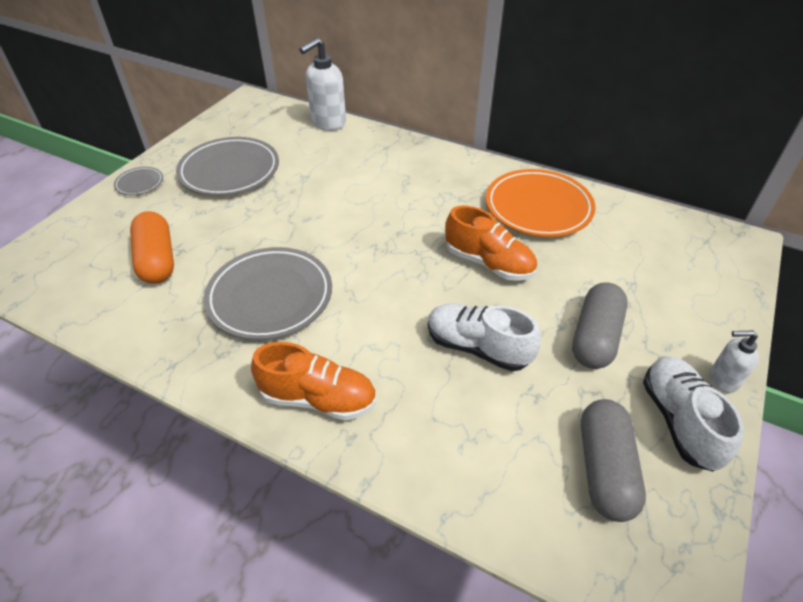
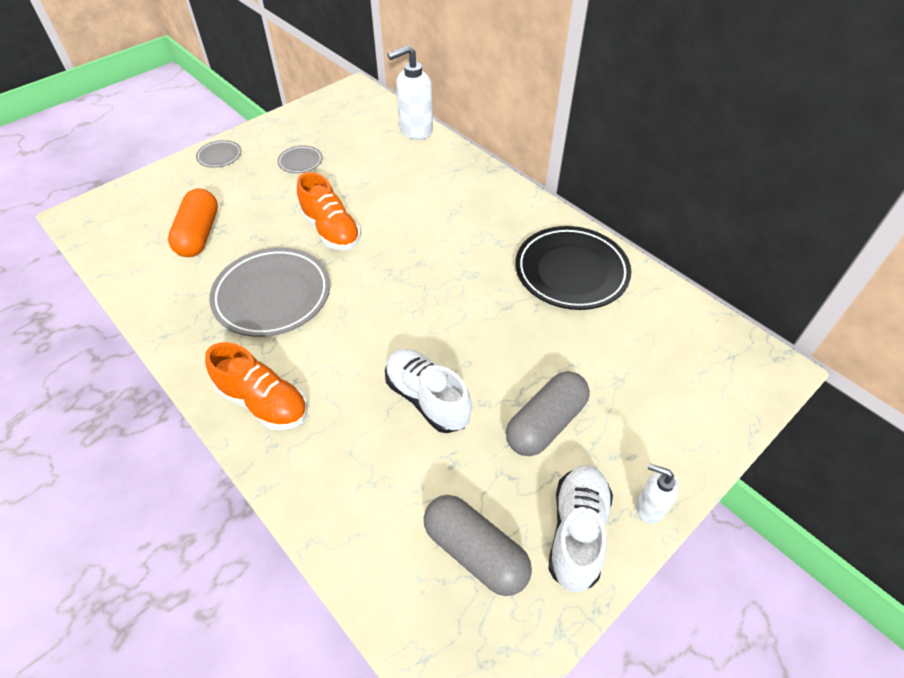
camera: 20 degrees right, 5 degrees up
(230, 171) = (300, 162): grey plate -> grey plate, size x0.46
(489, 263) = (486, 317): orange shoe -> orange shoe (331, 230)
(538, 208) = (571, 272): orange plate -> black plate
(604, 469) = (475, 552): grey capsule -> grey capsule turned 75 degrees counterclockwise

